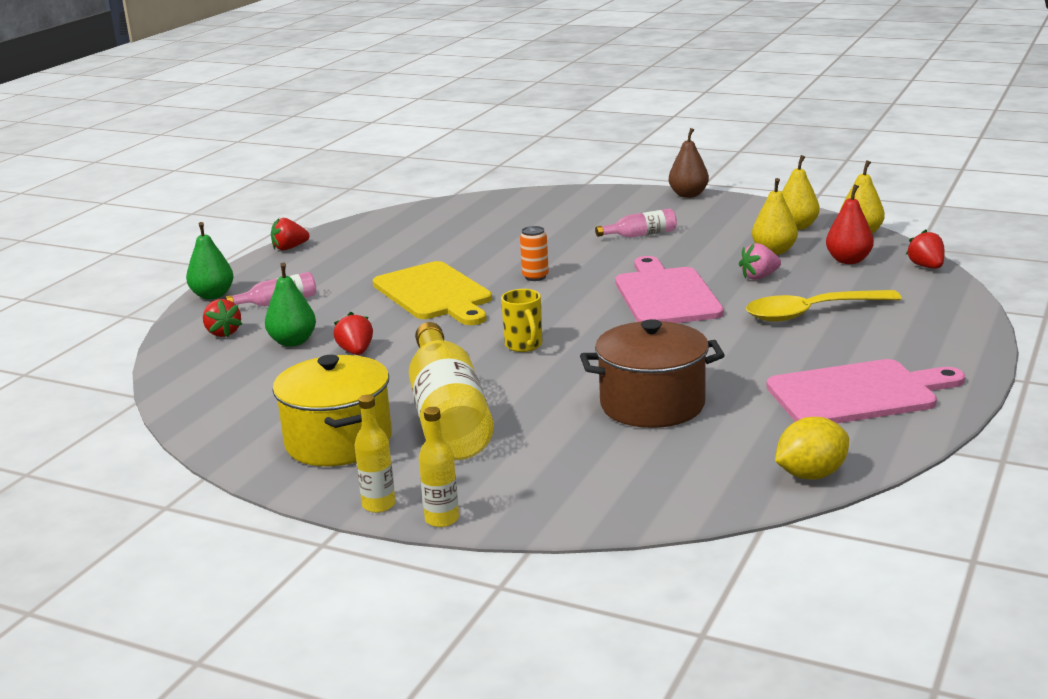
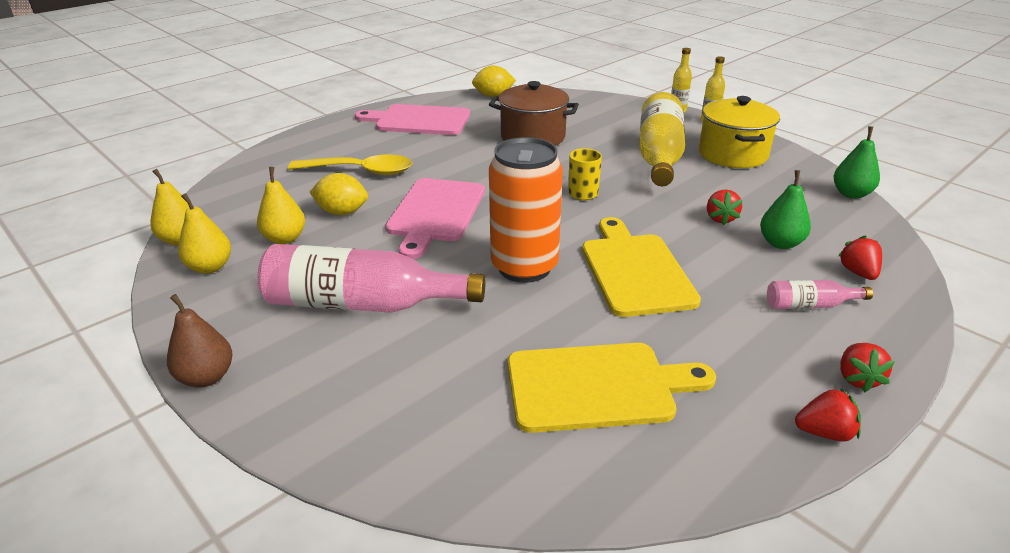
camera: 160 degrees left, 10 degrees up
(212, 295) = (901, 342): green pear -> green pear (851, 194)
(437, 237) = (597, 387): none -> yellow cutting board
(535, 277) = (524, 267): orange can -> orange can, size x2.39
(641, 235) = (362, 304): pink bottle -> pink bottle, size x2.18
(759, 277) = (342, 212): pink strawberry -> yellow lemon
(848, 260) = (252, 210): red pear -> none
(926, 267) = (216, 189): red strawberry -> red strawberry (857, 379)

